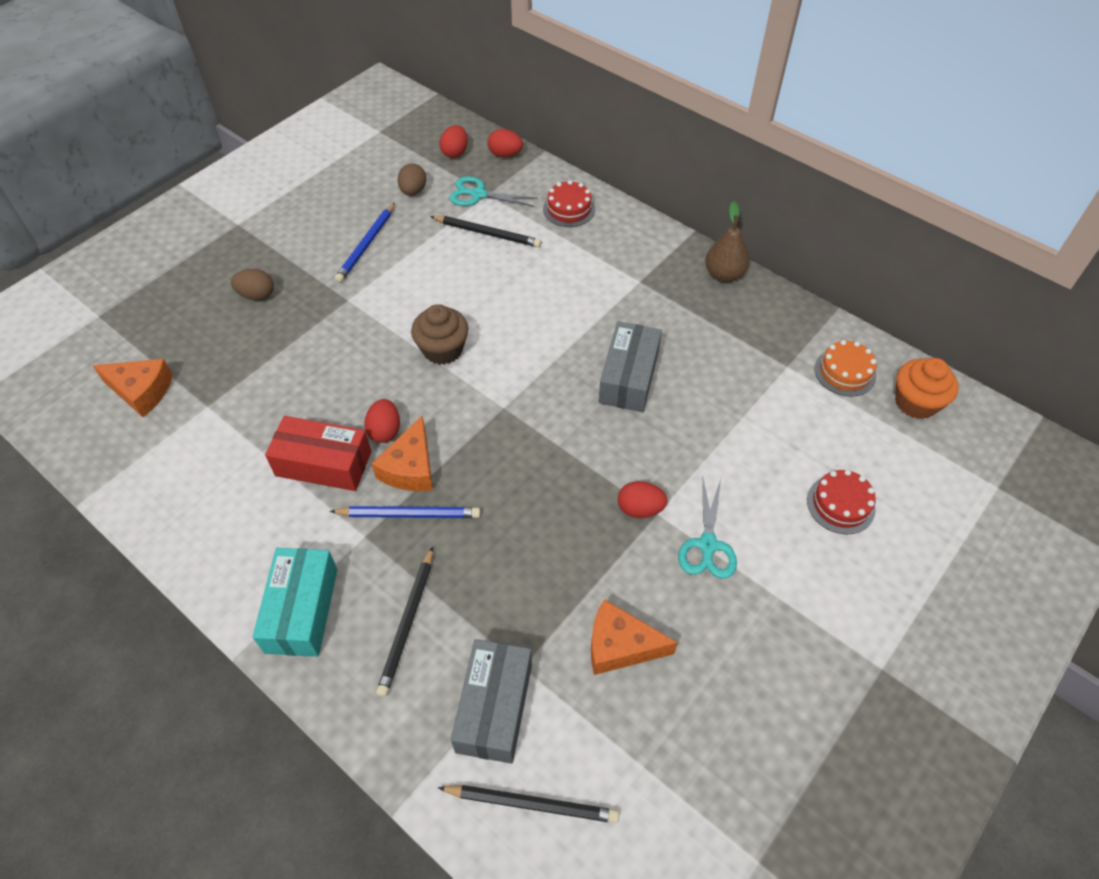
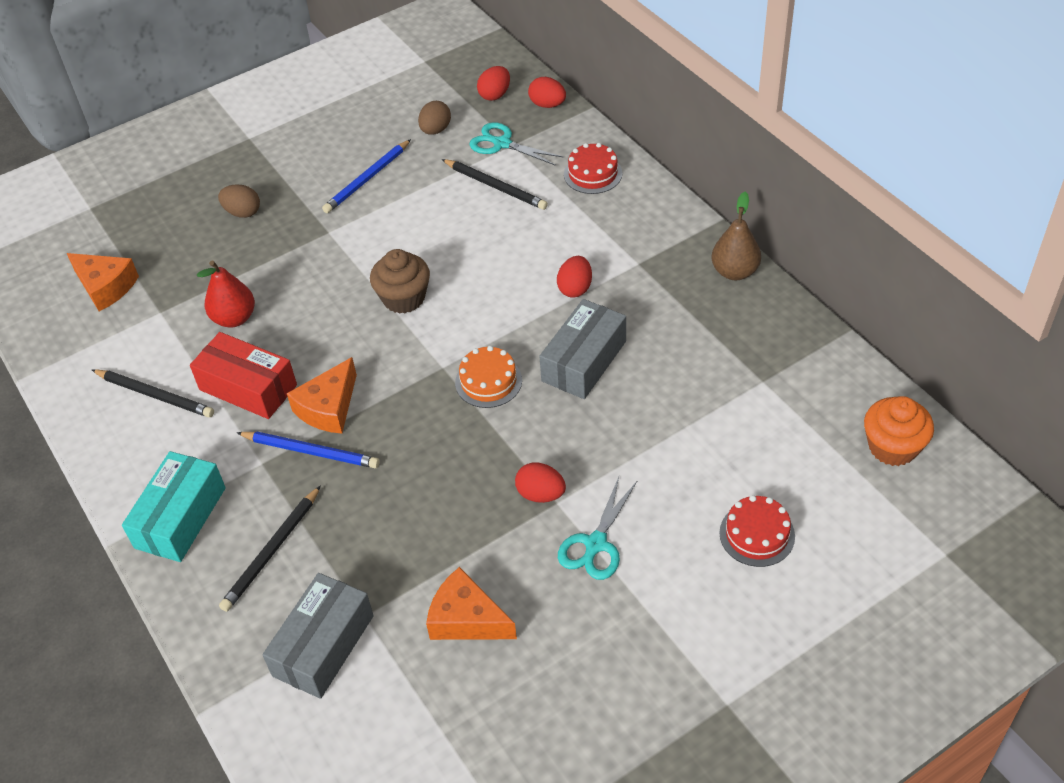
camera: 20 degrees right, 5 degrees down
(285, 398) = (234, 318): none -> red pear
(385, 431) = (317, 367): red egg -> red egg (575, 288)
(532, 803) = (325, 738): black pencil -> black pencil (155, 395)
(845, 372) = (825, 400): orange cake -> orange cake (488, 381)

